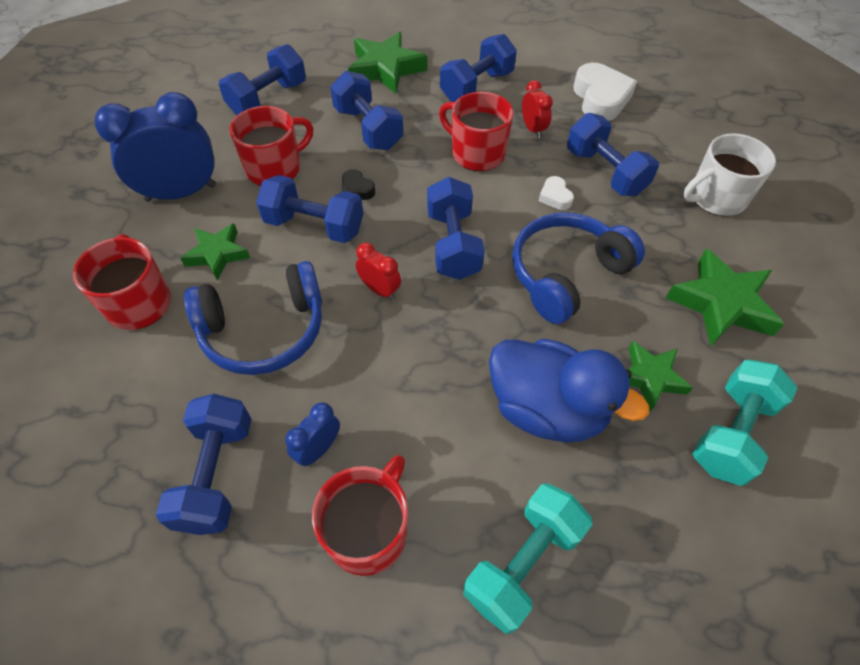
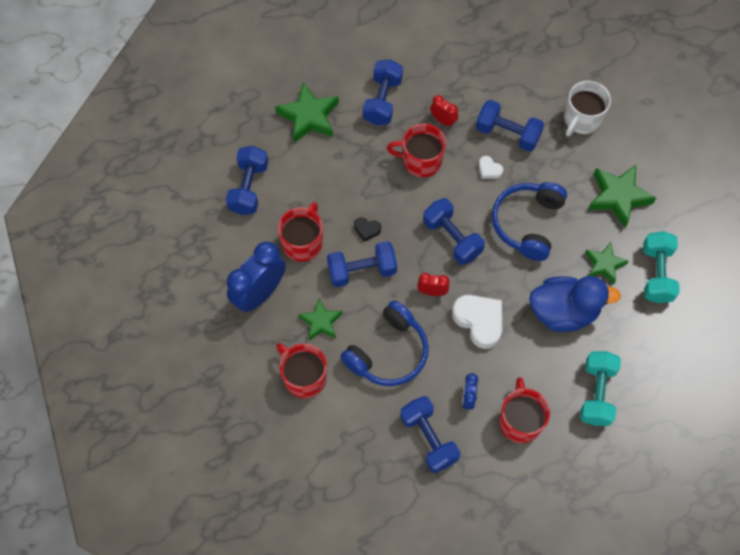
camera: 30 degrees left, 10 degrees up
(368, 128) = (337, 177): blue dumbbell -> none
(600, 98) = (470, 69): white heart -> white heart (479, 321)

